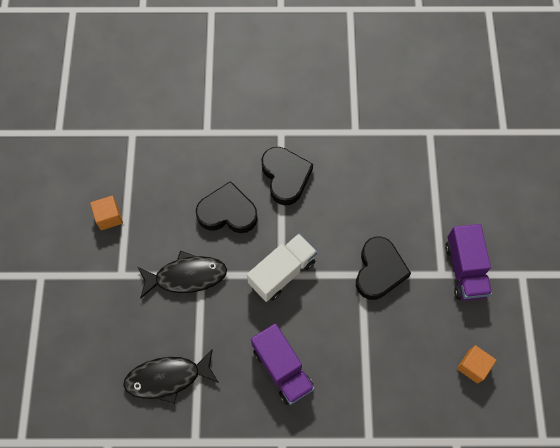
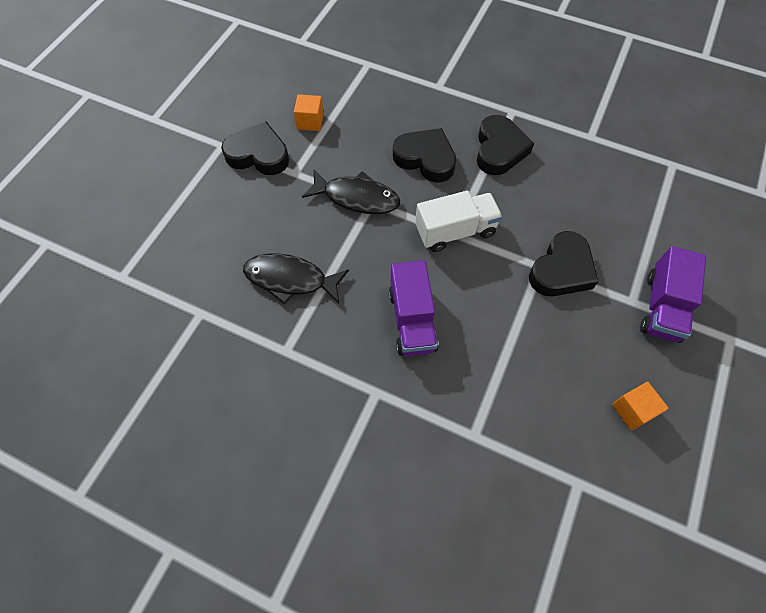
camera: 25 degrees right, 5 degrees down
(79, 271) = (258, 154): none -> black heart

